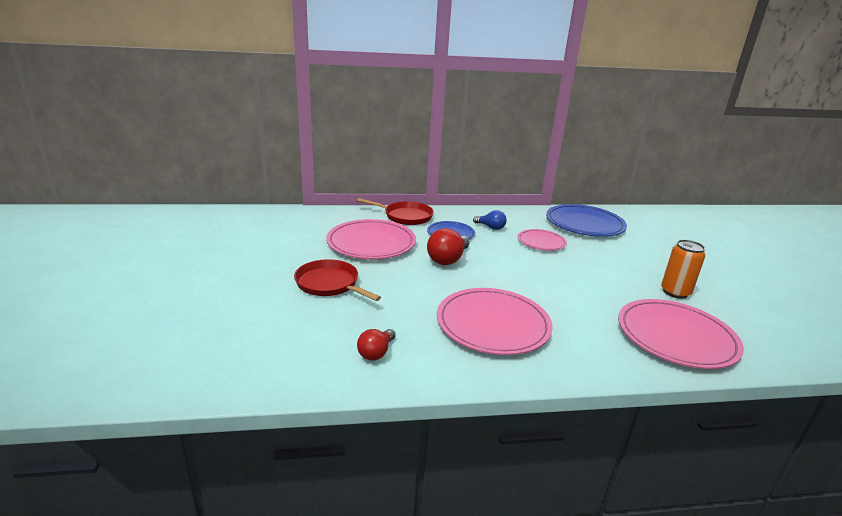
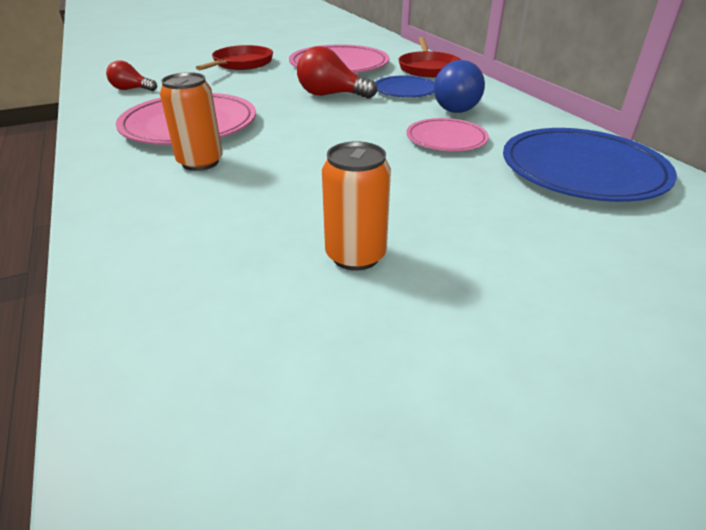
camera: 75 degrees right, 10 degrees up
(491, 227) = (457, 107): blue light bulb -> blue light bulb, size x1.60
(568, 325) = (200, 162): none -> orange can
(676, 337) = (187, 244): pink plate -> none

